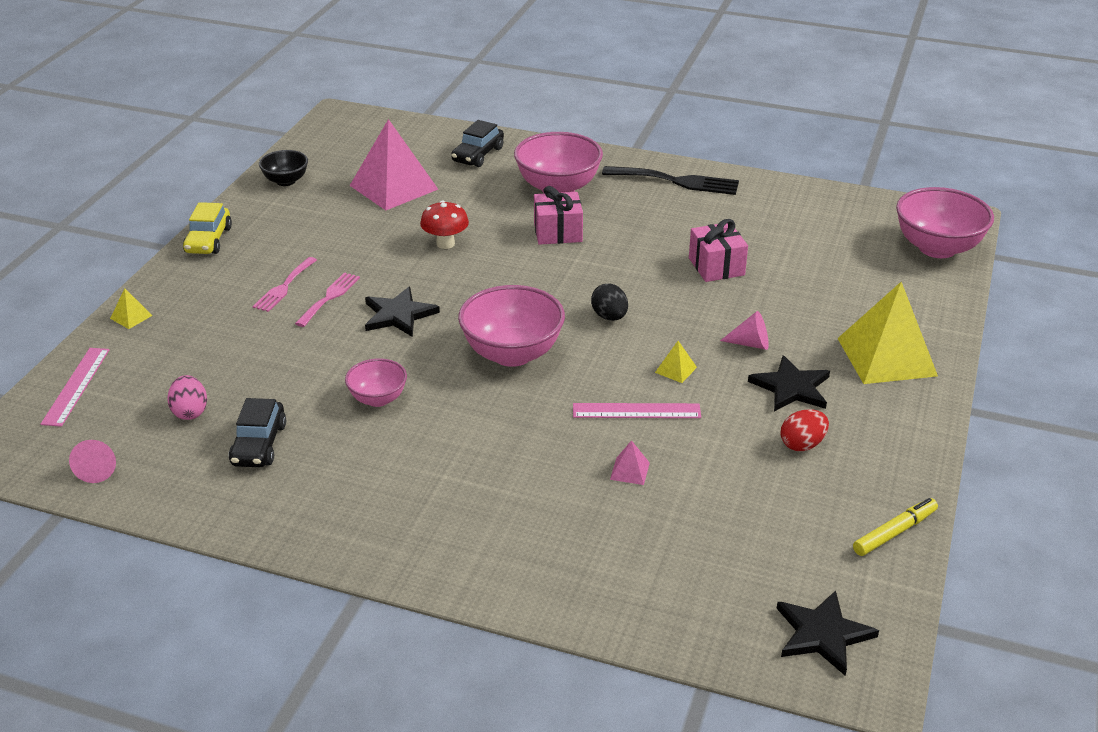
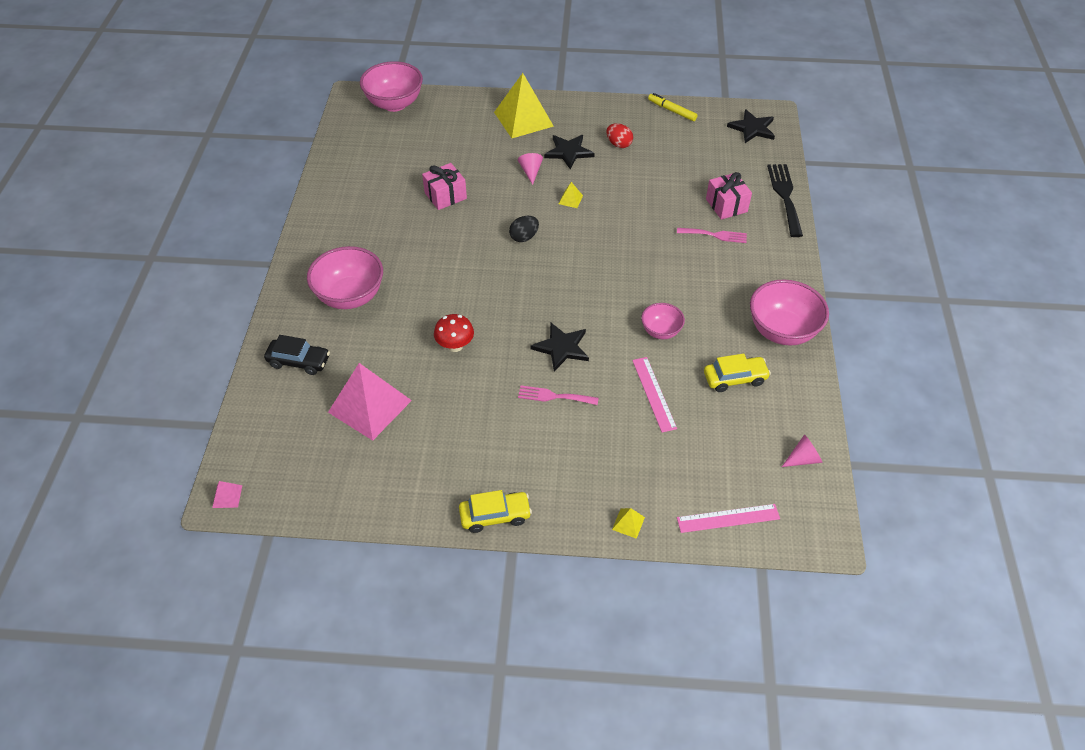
camera: 105 degrees left, 15 degrees up
(190, 412) = (722, 430): pink egg -> none
(259, 444) = (735, 378): black car -> yellow car
(284, 287) = (549, 431): pink fork -> pink fork (715, 235)
(286, 181) = (374, 494): black bowl -> none
(512, 354) = (584, 276): pink bowl -> pink bowl (782, 331)
(558, 232) = (421, 283): pink gift -> pink gift (726, 205)
(629, 471) = (673, 205): pink pyramid -> pink pyramid (227, 496)
(636, 411) = (618, 210): pink ruler -> pink ruler (653, 394)
(677, 181) = (326, 230): black fork -> black fork (785, 196)

